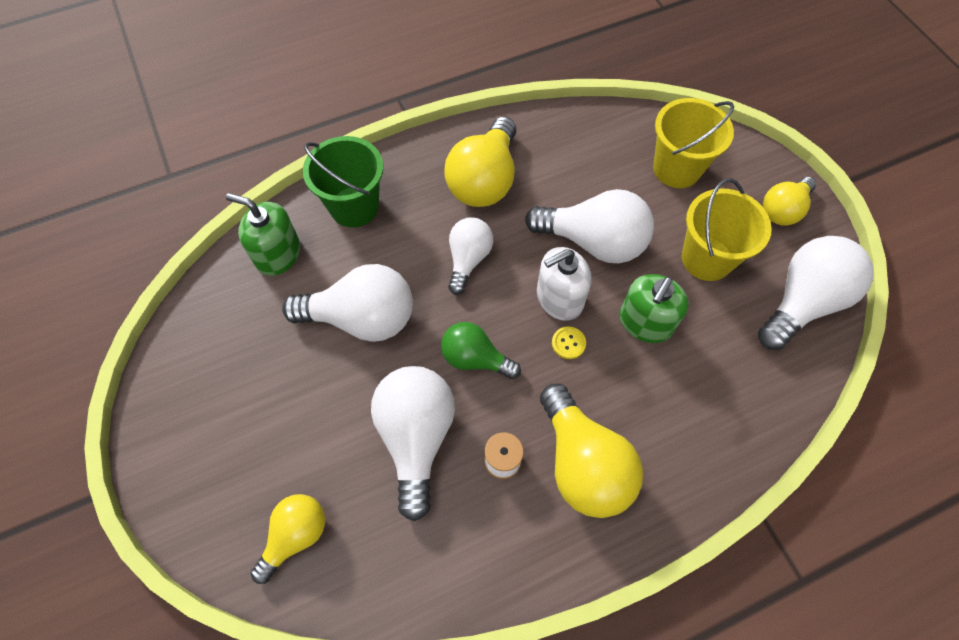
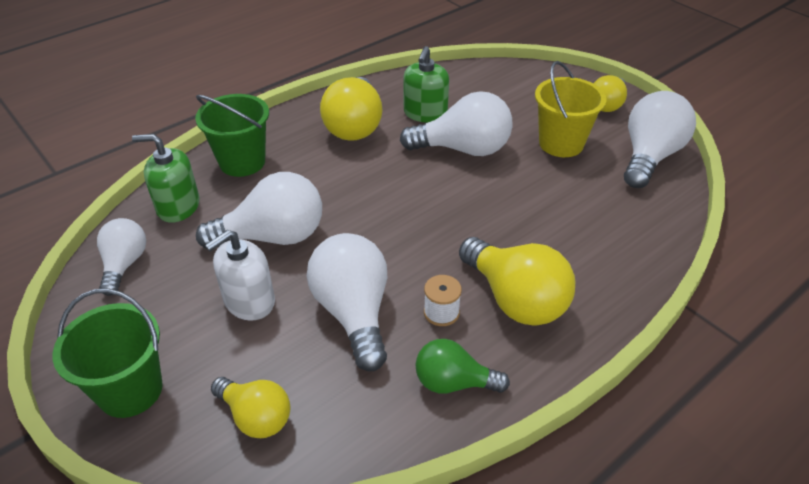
camera: 15 degrees left, 20 degrees down
(191, 473) = (130, 390): none -> green bucket
(295, 536) = (256, 417): yellow light bulb -> yellow light bulb turned 105 degrees clockwise
(468, 259) = (358, 179): white light bulb -> white light bulb (125, 264)
(475, 358) = (389, 245): green light bulb -> green light bulb (453, 382)
(559, 298) = (449, 190): white soap dispenser -> white soap dispenser (249, 301)
(568, 343) = (468, 218): yellow button -> none
(645, 322) = (528, 192): green soap dispenser -> green soap dispenser (425, 113)
(676, 168) = (512, 94): yellow bucket -> none

